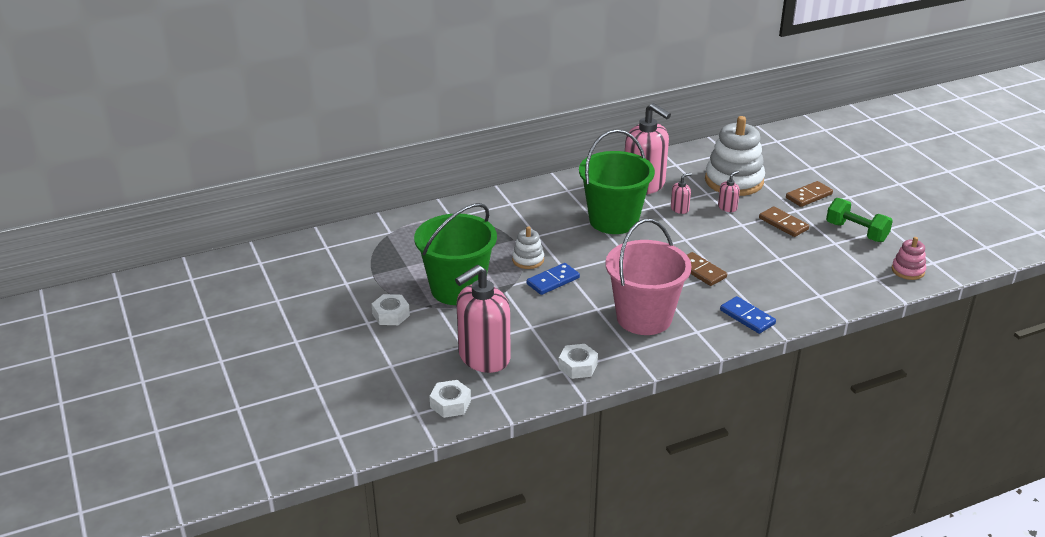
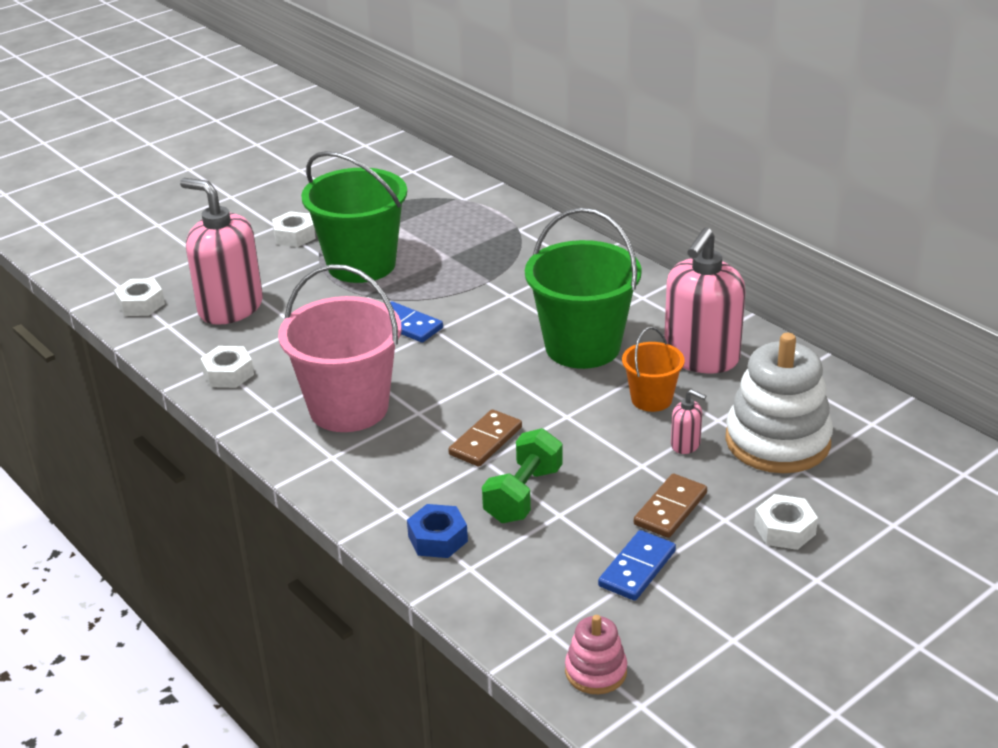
camera: 75 degrees right, 0 degrees up
(528, 260) = (447, 299): white stacking toy -> none
(679, 209) = (651, 399): pink soap dispenser -> orange bucket
(747, 317) = (382, 498): blue domino -> blue domino (637, 568)
(791, 302) = (438, 539): none -> blue nut
(808, 196) = (784, 529): brown domino -> white nut
(856, 232) = (693, 597): green dumbbell -> green dumbbell (523, 495)

